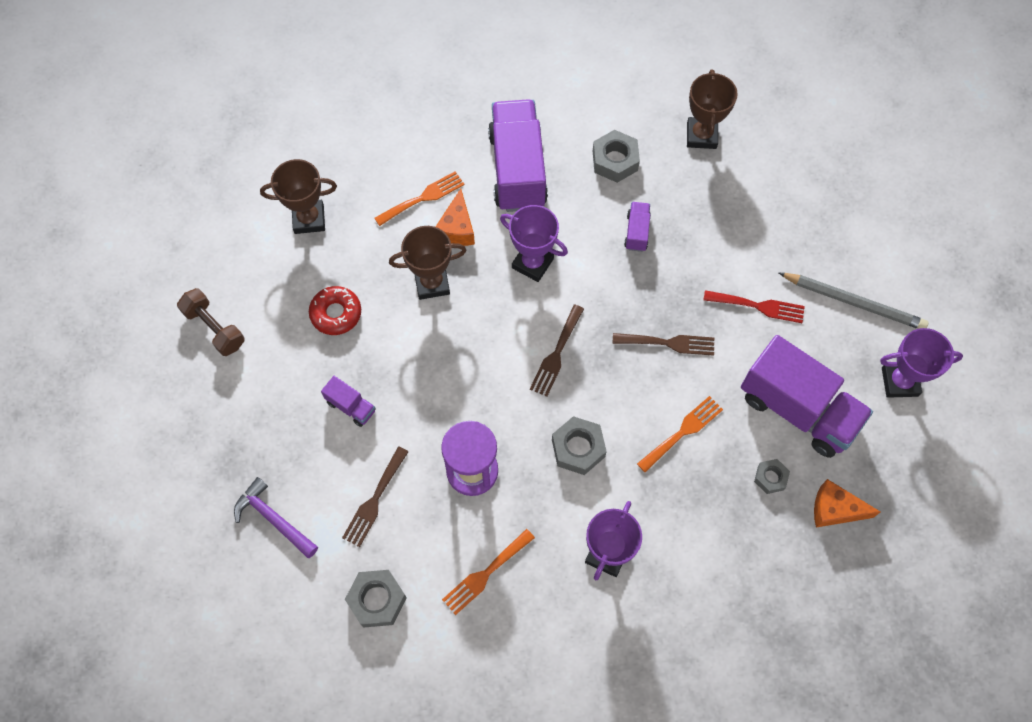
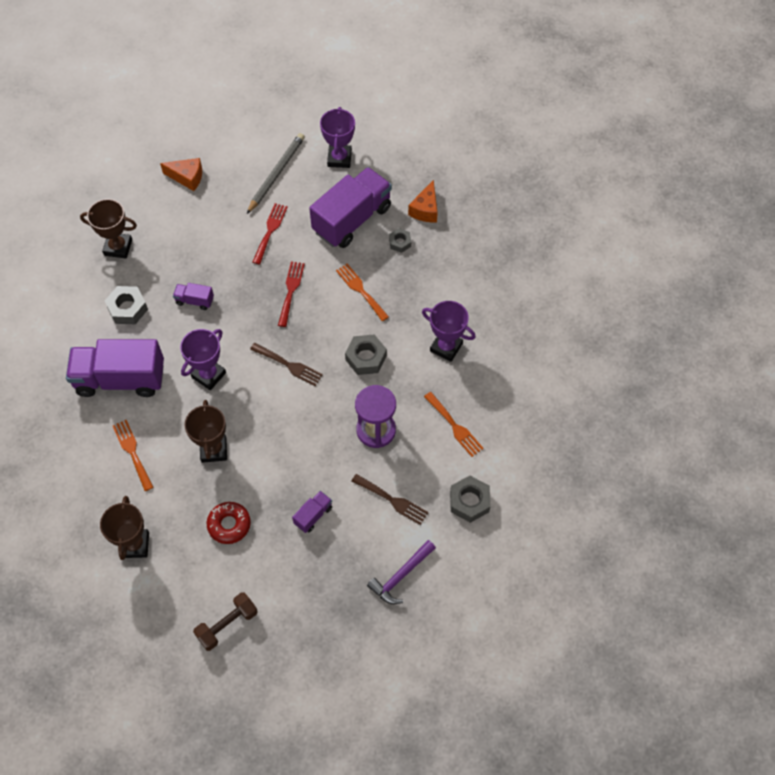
camera: 85 degrees left, 5 degrees down
(457, 229) = (167, 428): orange cheese -> orange cheese (187, 177)
(668, 343) = (291, 291): brown fork -> red fork

